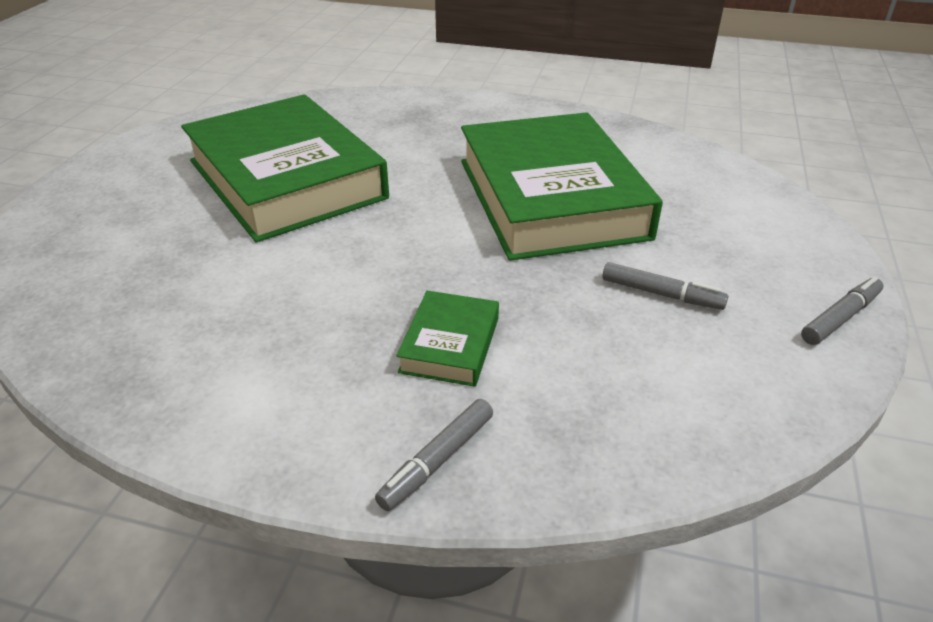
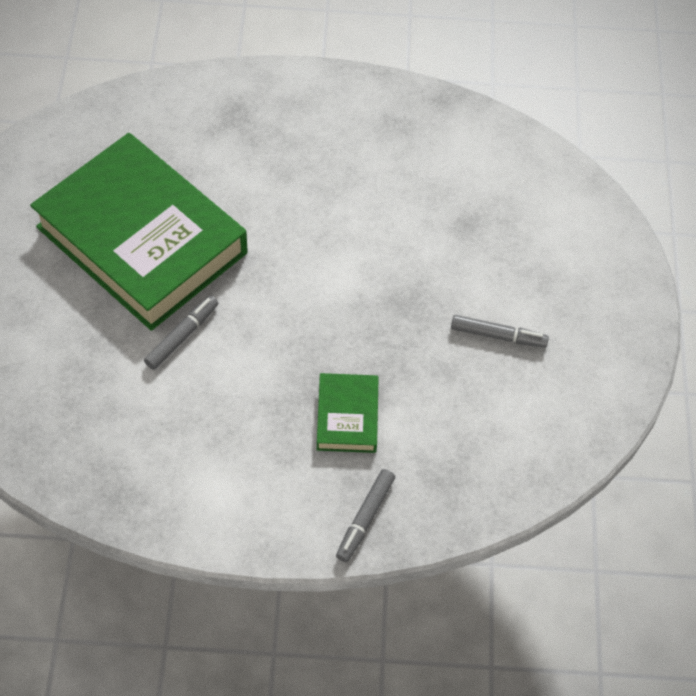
camera: 15 degrees left, 20 degrees up
(550, 198) = (392, 229): green book -> none
(840, 318) = (631, 339): grey marker -> grey marker (182, 336)

